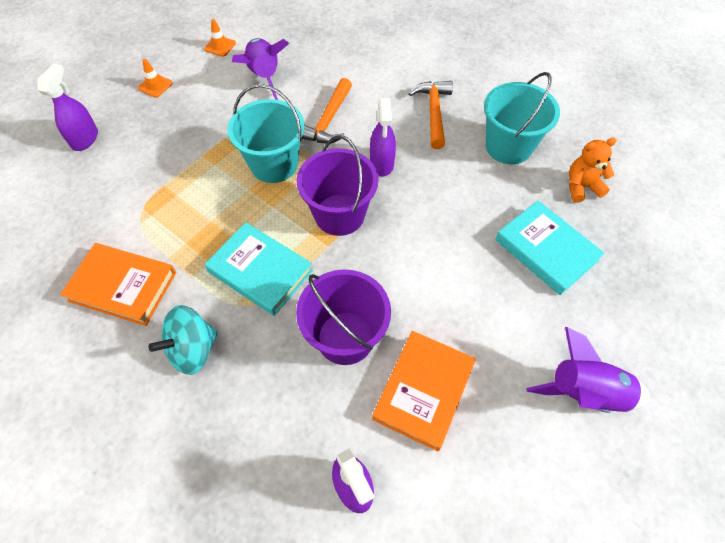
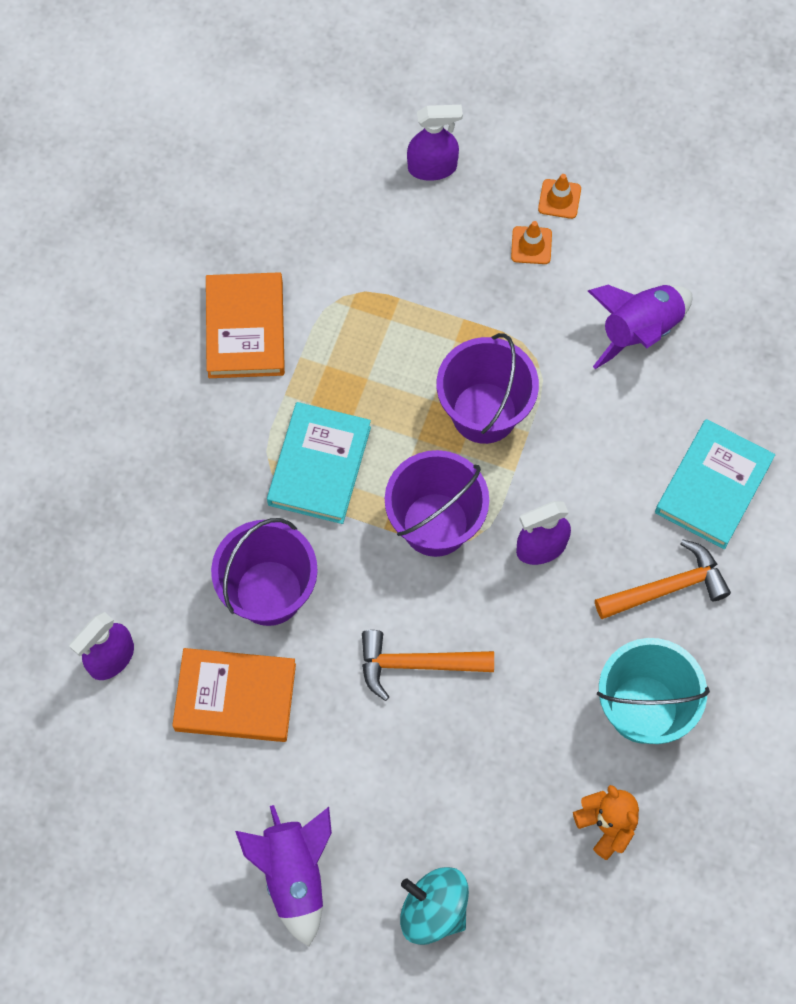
camera: 70 degrees right, 10 degrees up
(193, 350) = (198, 439): turquoise spinning top -> turquoise spinning top (433, 910)
(220, 46) = (675, 243): orange traffic cone -> orange traffic cone (531, 245)
(274, 164) = (484, 413): turquoise bucket -> purple bucket
(328, 120) = (590, 450): orange hammer -> orange hammer (417, 664)
(546, 250) = (478, 795): turquoise book -> turquoise book (713, 487)

